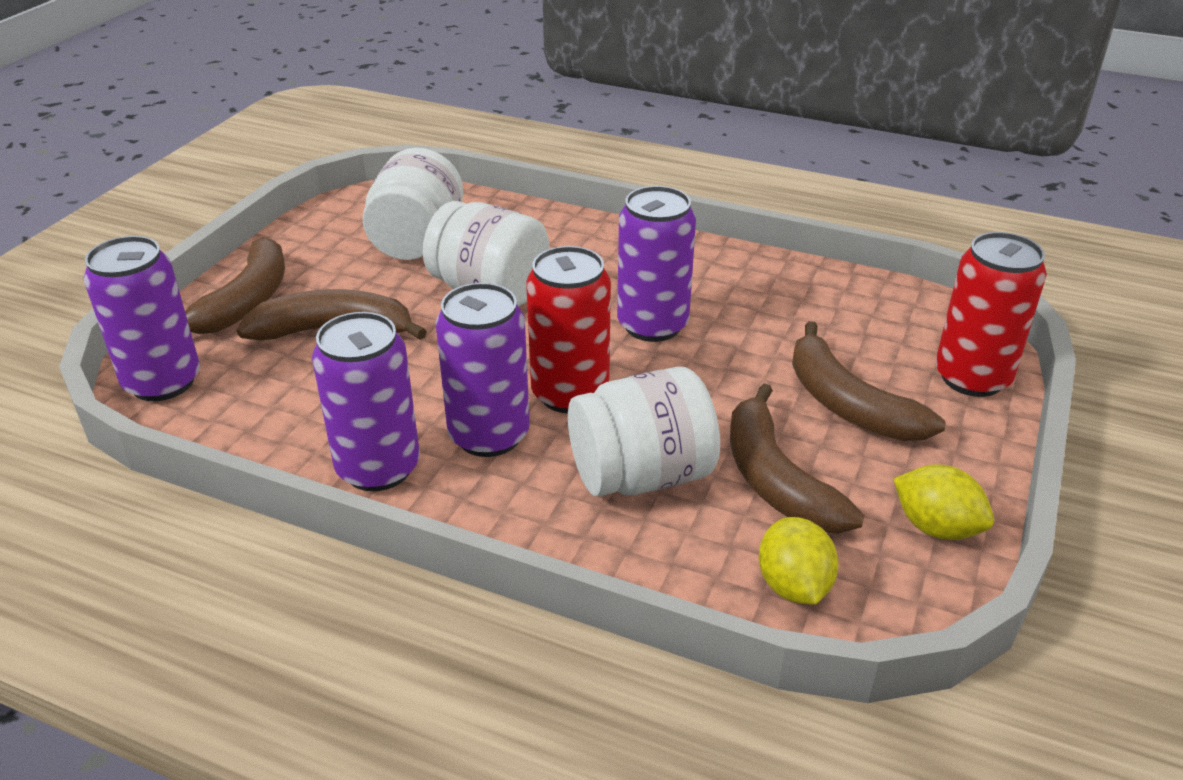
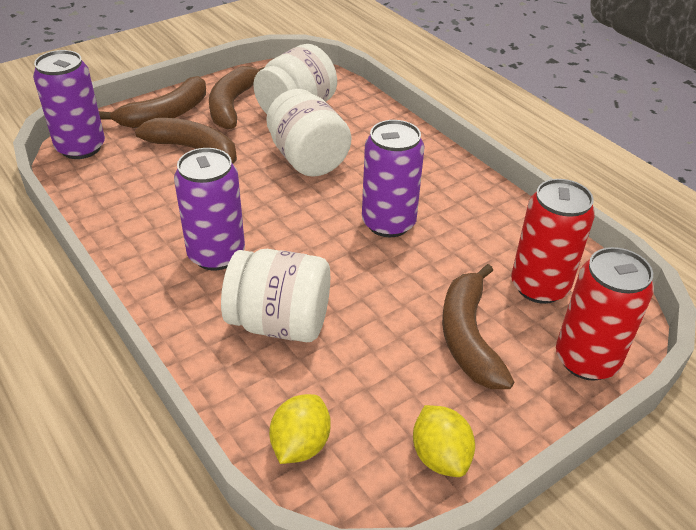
camera: 30 degrees right, 5 degrees up
(378, 468) = (138, 248): purple can -> none
(570, 394) = (290, 248): red can -> red can (539, 286)
(776, 480) = (363, 367): brown banana -> brown banana (232, 105)

